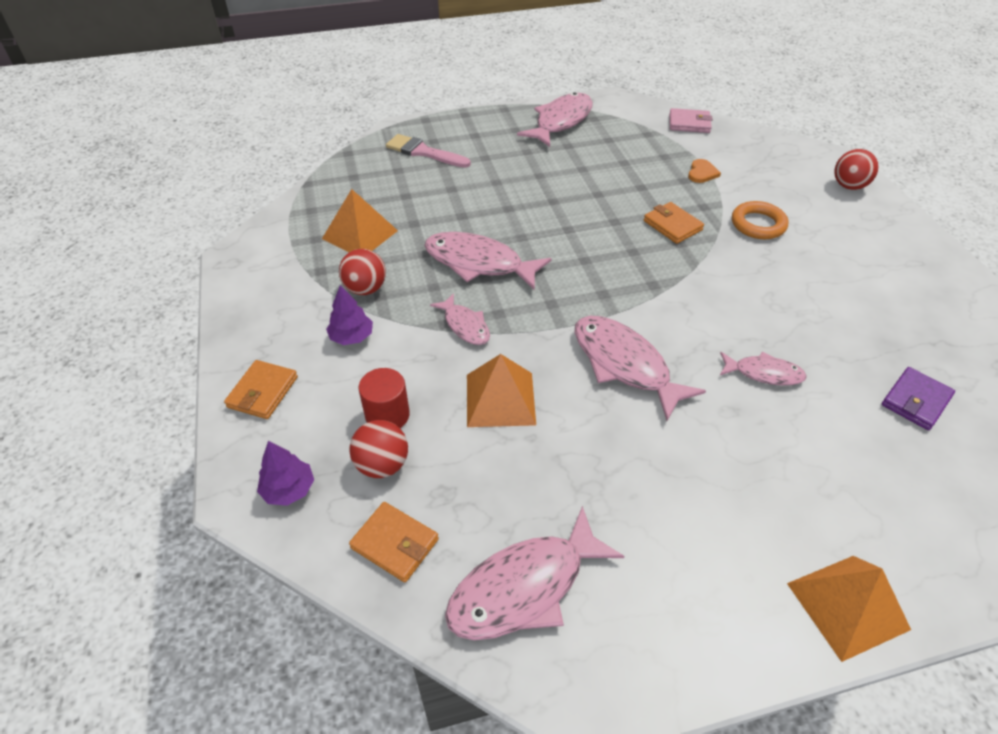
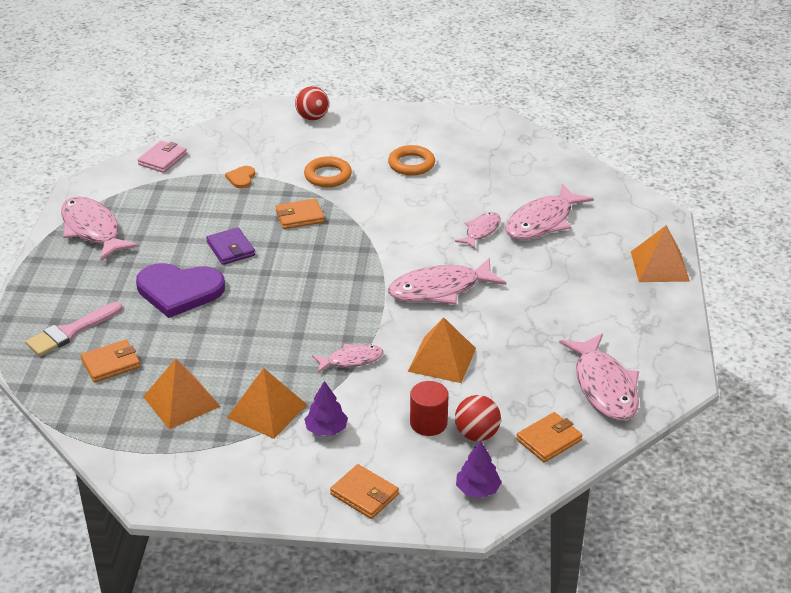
camera: 70 degrees left, 10 degrees down
(365, 289) = (267, 411): red ball -> orange pyramid
(393, 183) = (111, 364): none -> orange wallet
(479, 263) = (276, 334): pink fish -> pink fish (542, 222)
(508, 188) = (179, 291): none -> purple heart
(702, 173) = (241, 178): orange heart -> orange heart turned 120 degrees counterclockwise
(840, 279) = (411, 164): none -> orange ring
(915, 401) = (534, 182): purple wallet -> purple wallet (231, 249)

